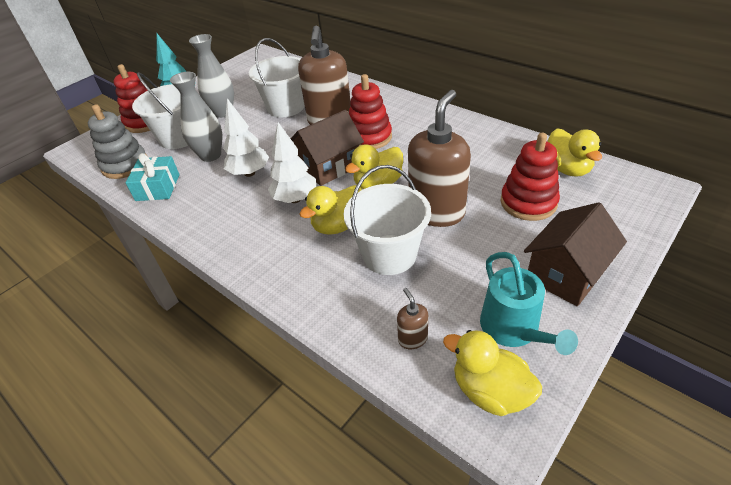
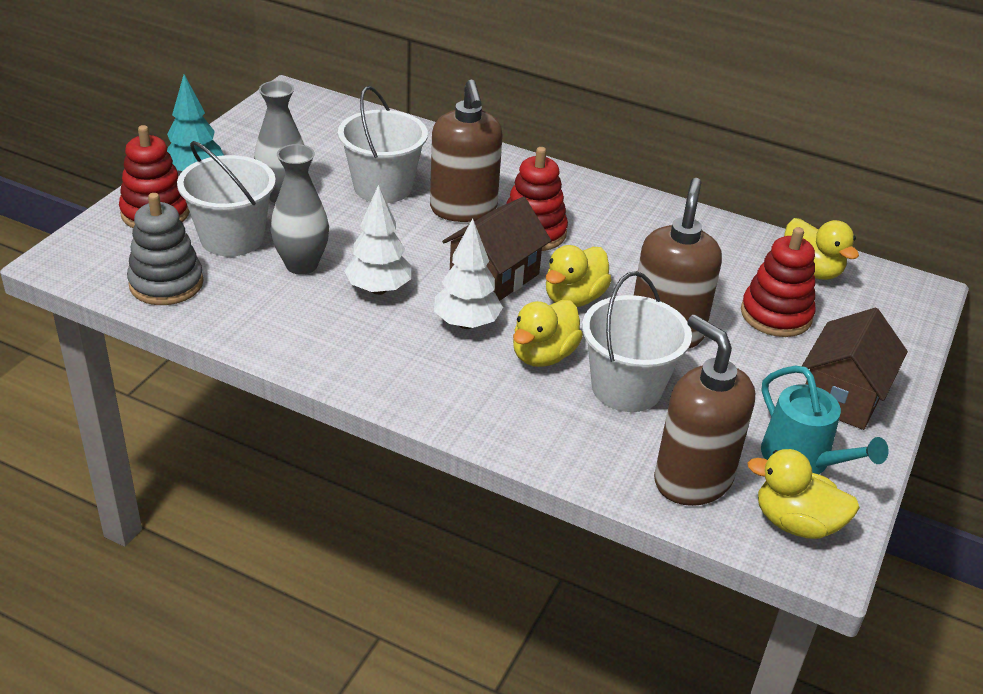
camera: 20 degrees left, 5 degrees down
(158, 187) = (244, 315): turquoise gift -> none
(412, 339) = (692, 480): brown soap dispenser -> brown soap dispenser, size x2.35

